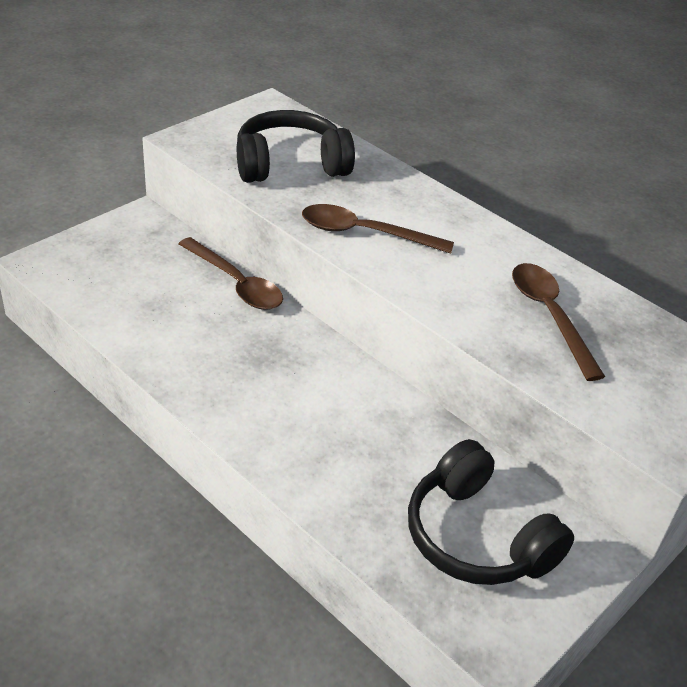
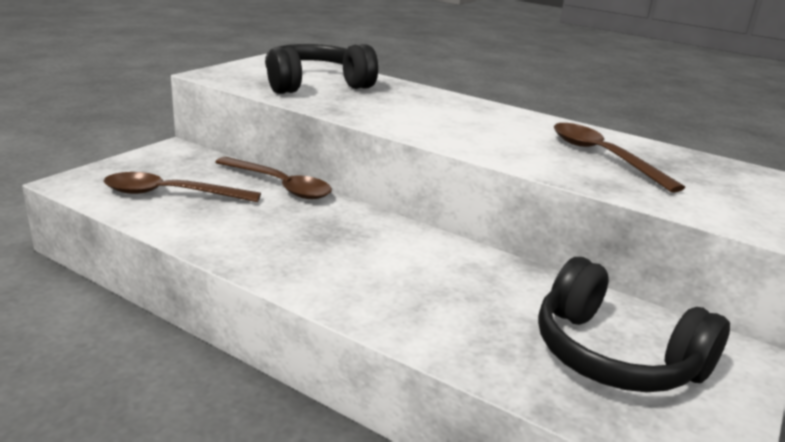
camera: 10 degrees left, 15 degrees down
(365, 233) = (404, 118): brown spoon -> brown spoon (171, 194)

